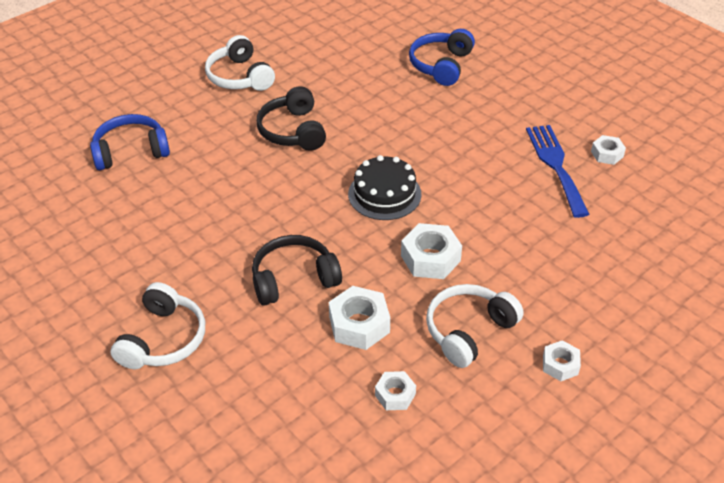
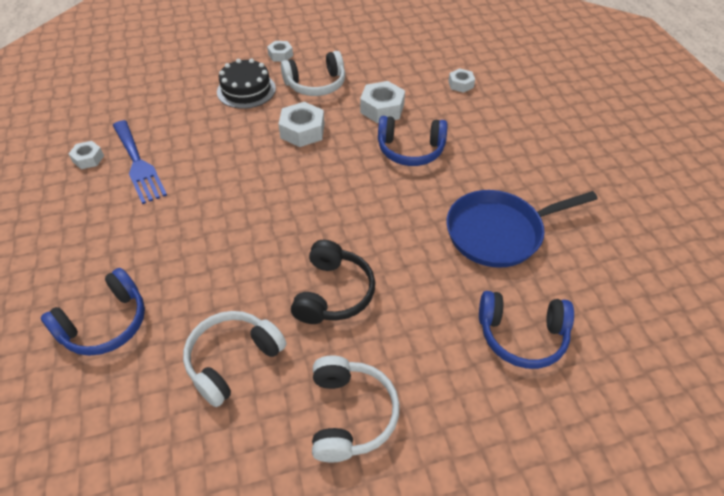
camera: 155 degrees left, 5 degrees up
(163, 339) = (521, 142): white headphones -> white headphones (233, 360)
(167, 222) = (499, 232): none -> blue pan
(294, 279) = (410, 150): black headphones -> blue headphones
(384, 194) = (296, 190): black cake -> black cake (246, 90)
(395, 395) = (385, 70): white nut -> white nut (460, 84)
(556, 165) = (138, 164): blue fork -> blue fork turned 45 degrees counterclockwise

